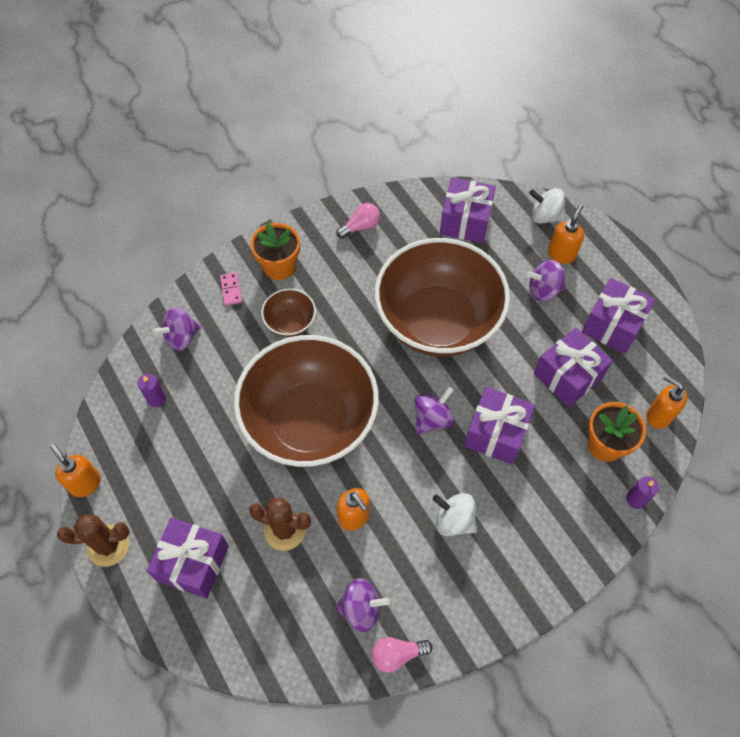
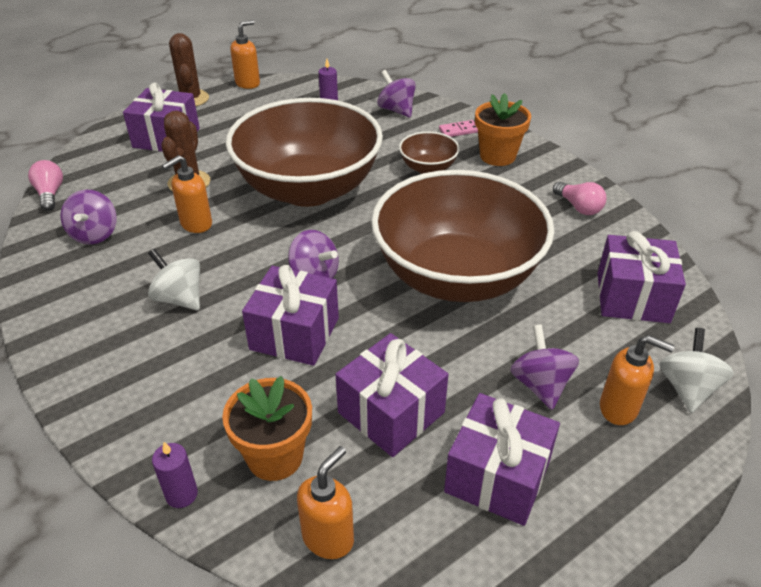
camera: 85 degrees right, 20 degrees down
(397, 654) = (38, 261): pink light bulb -> pink light bulb (50, 194)
(454, 520) = (179, 298): white spinning top -> white spinning top turned 75 degrees counterclockwise

